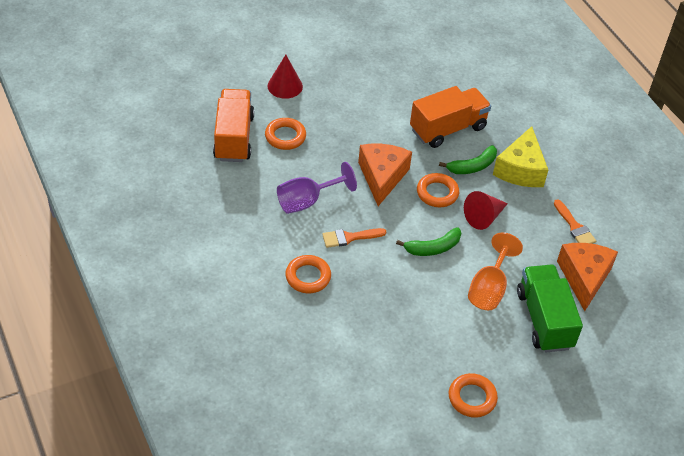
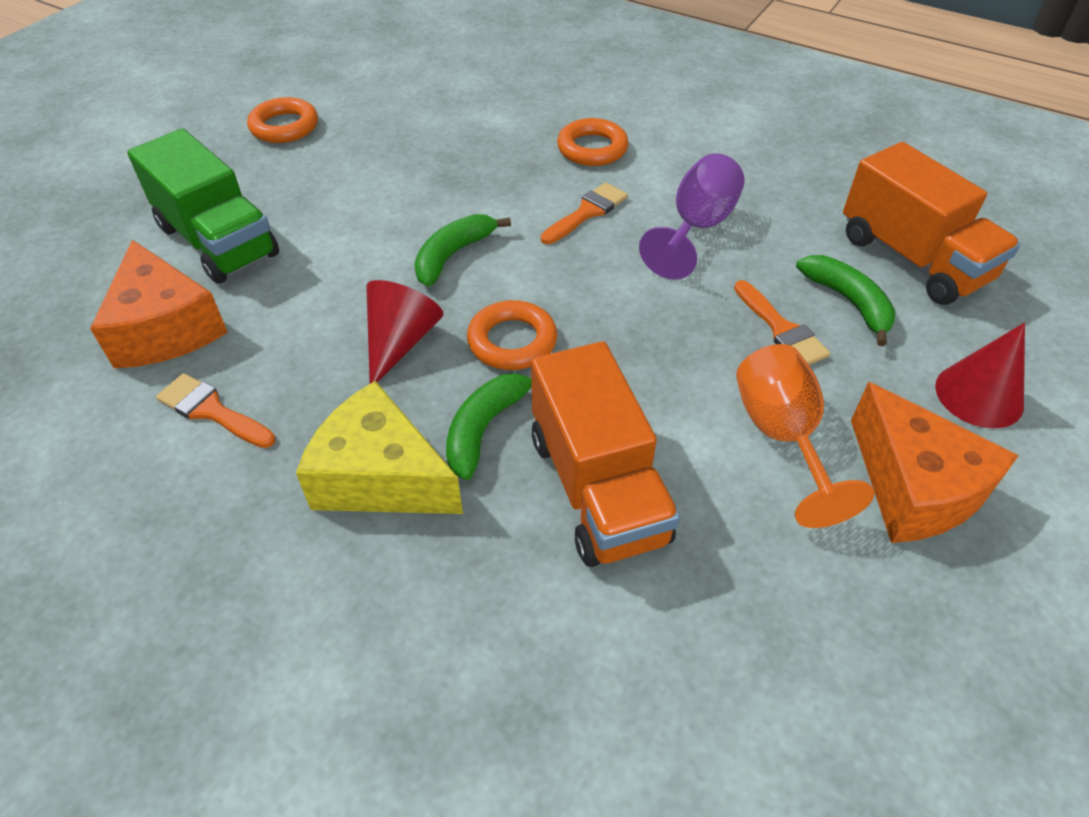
camera: 150 degrees right, 0 degrees up
(285, 136) = (848, 302): orange ring -> green banana
(325, 141) = (781, 329): none -> orange brush
(382, 177) = (628, 319): orange cheese -> orange cheese (914, 487)
(448, 129) = (597, 488): orange truck -> orange truck turned 45 degrees counterclockwise
(489, 288) = (327, 242): orange goblet -> orange goblet (782, 437)
(520, 169) = (380, 477): yellow cheese -> yellow cheese turned 45 degrees counterclockwise

